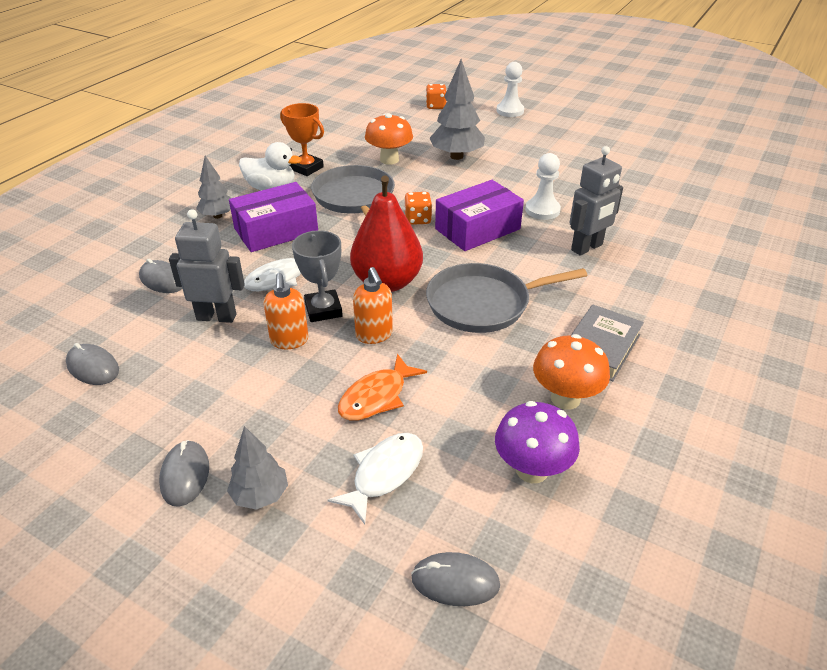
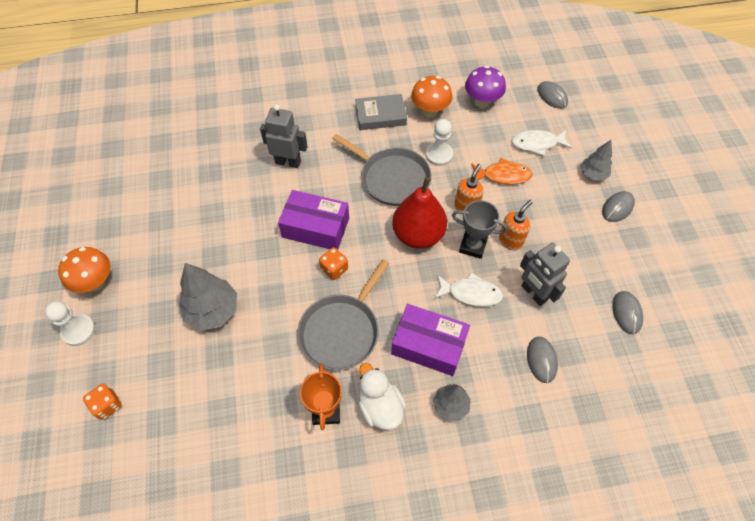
camera: 130 degrees left, 20 degrees up
(323, 310) = (472, 246): grey trophy -> grey trophy turned 75 degrees clockwise
(389, 160) = (258, 357): orange mushroom -> orange mushroom (96, 282)
(542, 210) = (259, 207): white pawn -> white pawn (439, 155)

